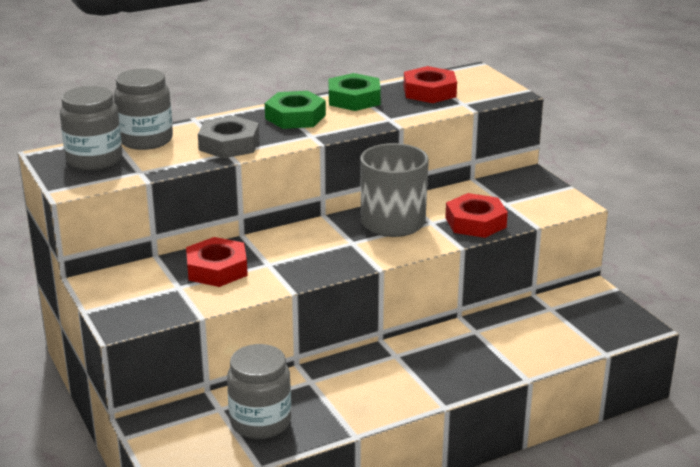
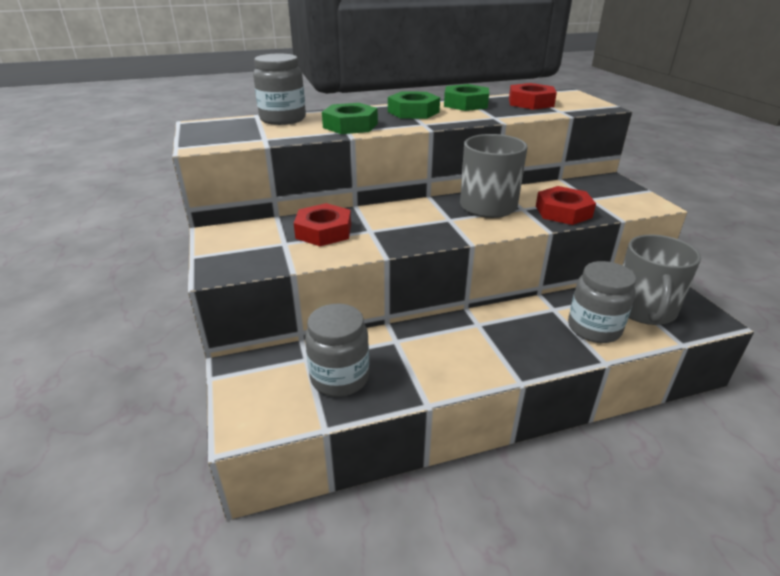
camera: 10 degrees right, 5 degrees up
(94, 160) = (232, 129): grey jar -> grey jar (594, 328)
(229, 144) = (350, 125): grey nut -> green nut
(571, 322) = (644, 309): none -> grey mug

